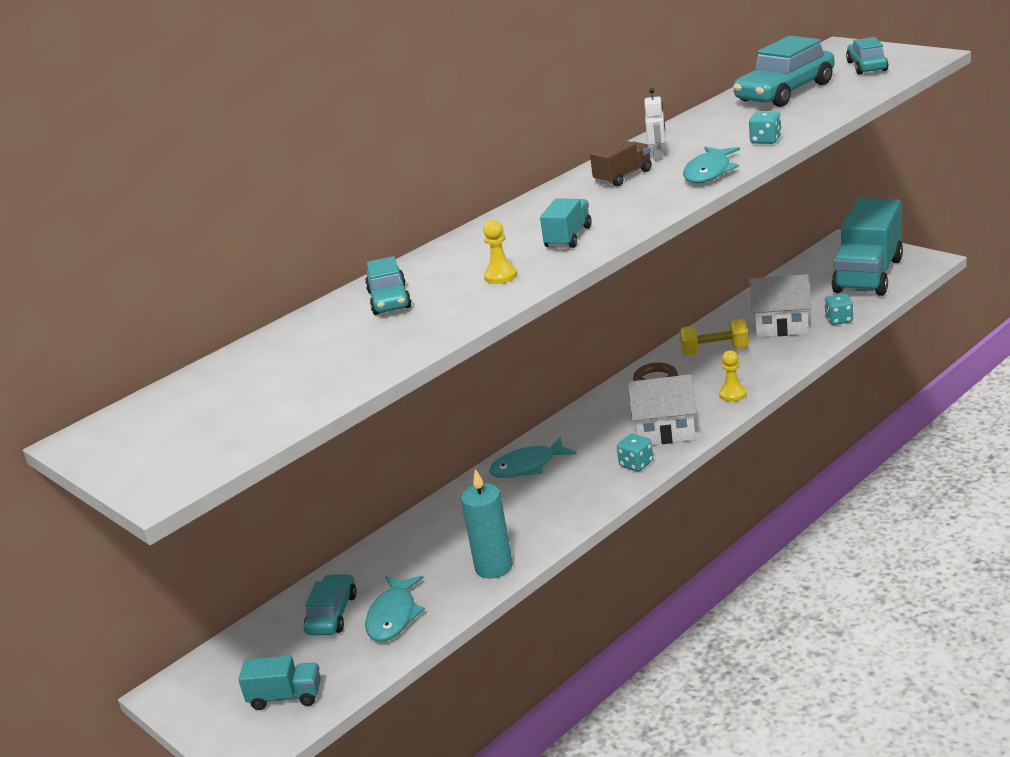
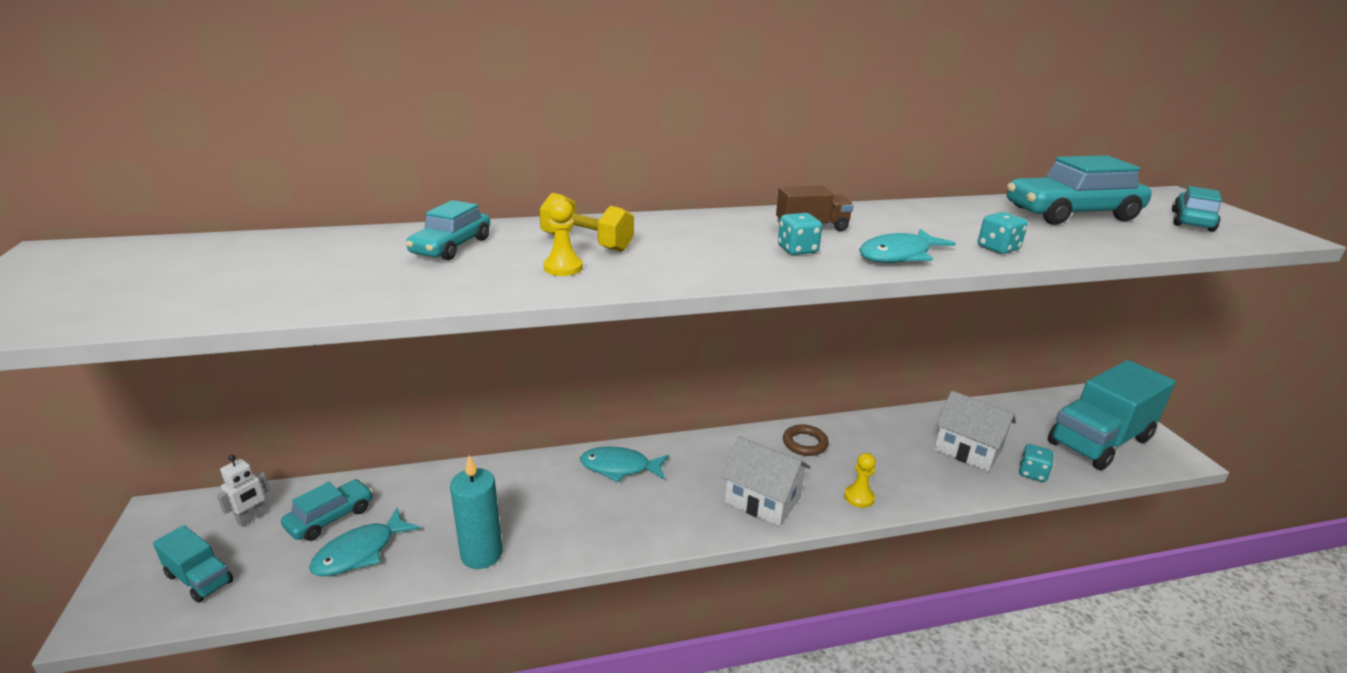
camera: 25 degrees right, 0 degrees up
(568, 237) = (677, 259): turquoise truck -> none
(636, 464) = (704, 520): turquoise dice -> turquoise dice (797, 250)
(658, 156) = (870, 222): white robot -> white robot (252, 518)
(715, 351) = (882, 443): yellow dumbbell -> yellow dumbbell (587, 243)

